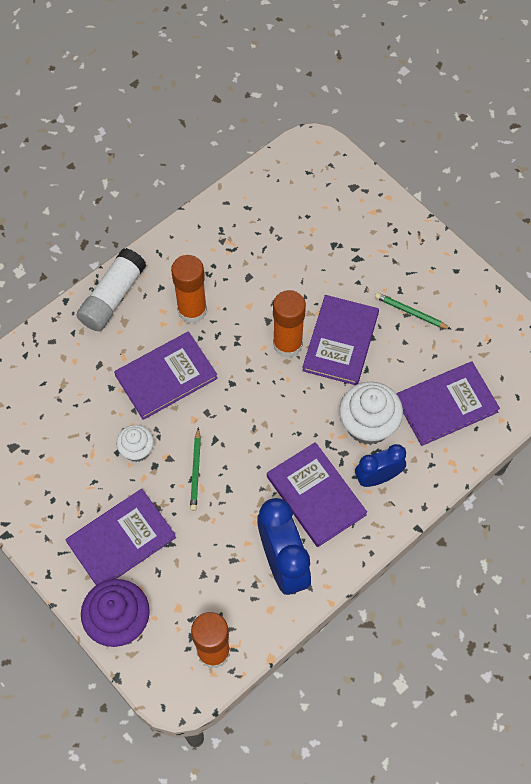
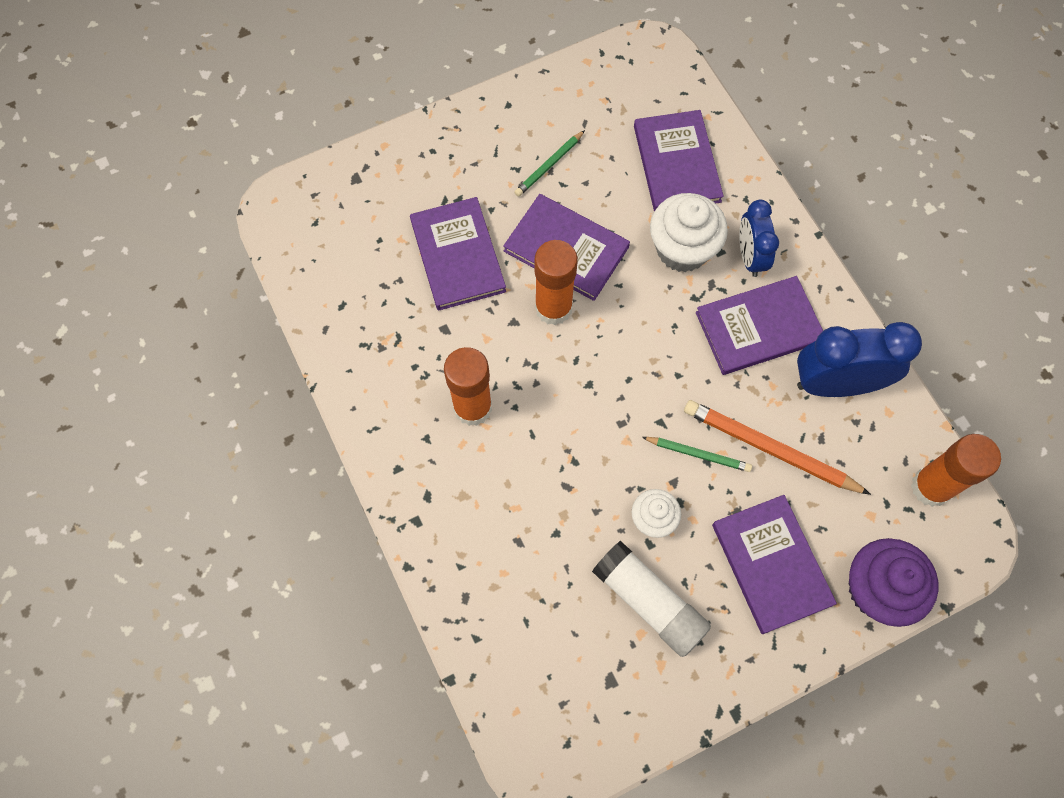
camera: 75 degrees left, 5 degrees up
(113, 297) = (422, 503): white glue stick -> white glue stick (649, 602)
(166, 377) = (559, 460): purple book -> purple book (458, 255)
(213, 522) = (769, 449): none -> orange pencil

